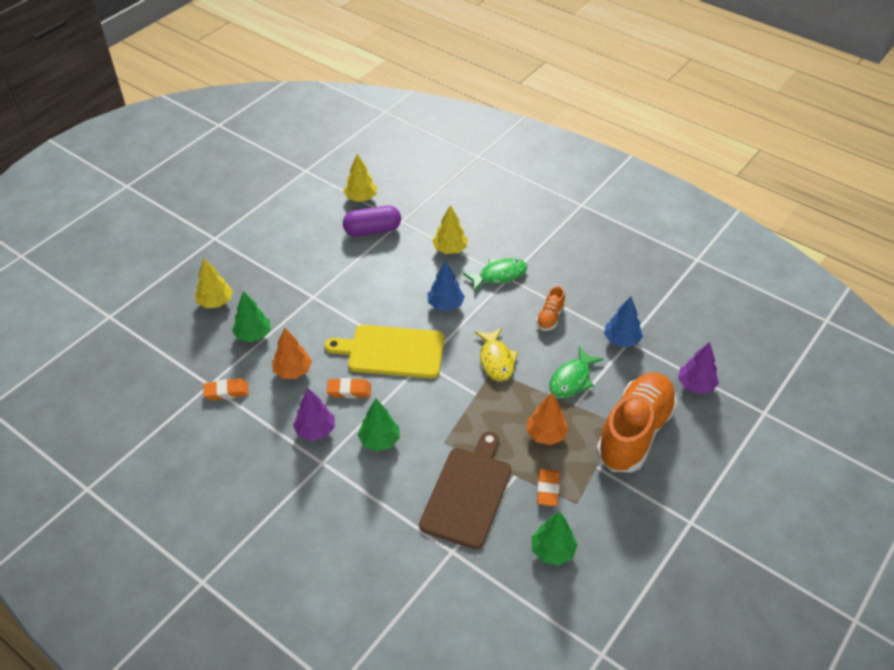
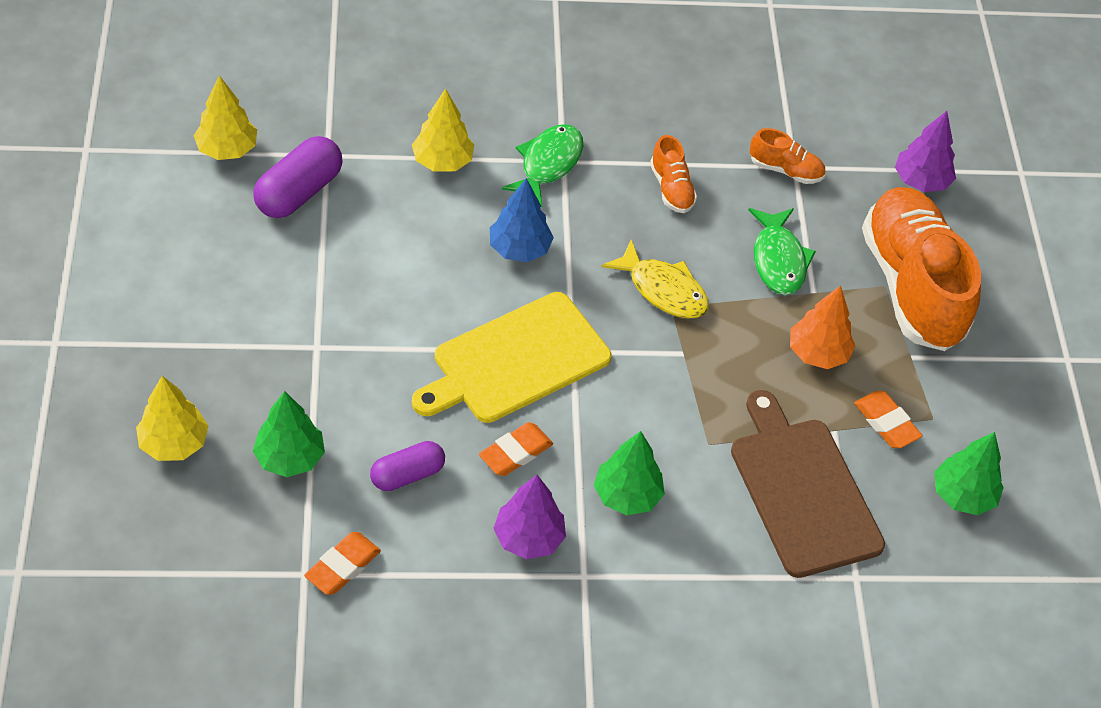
camera: 45 degrees left, 5 degrees up
(293, 371) = (407, 475): orange tree -> purple capsule
(621, 340) = (785, 170): blue tree -> orange shoe

